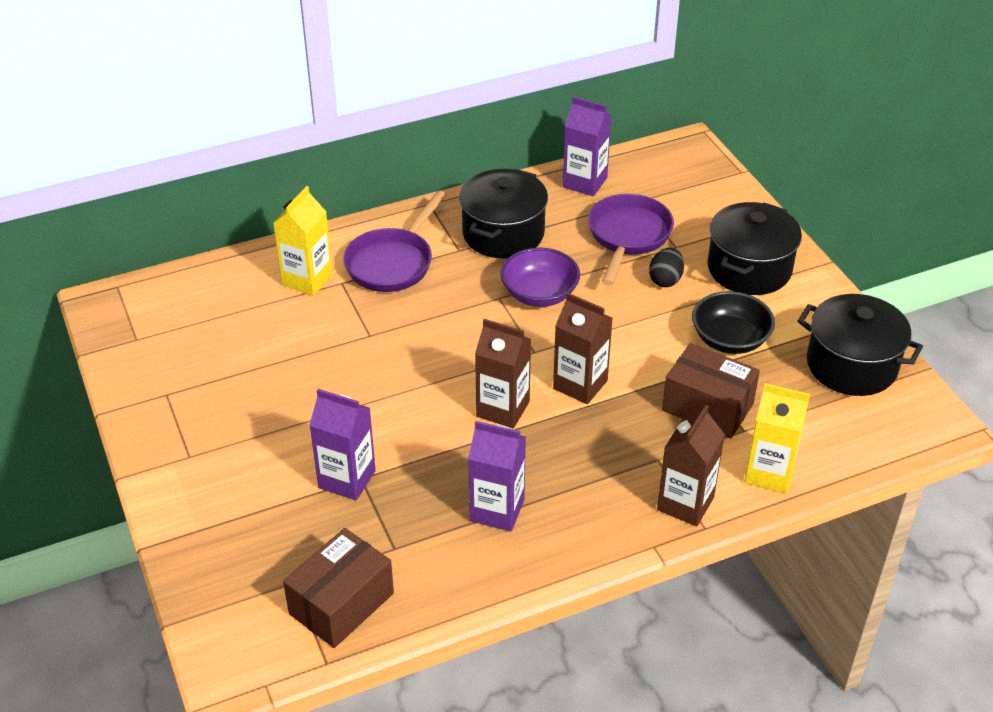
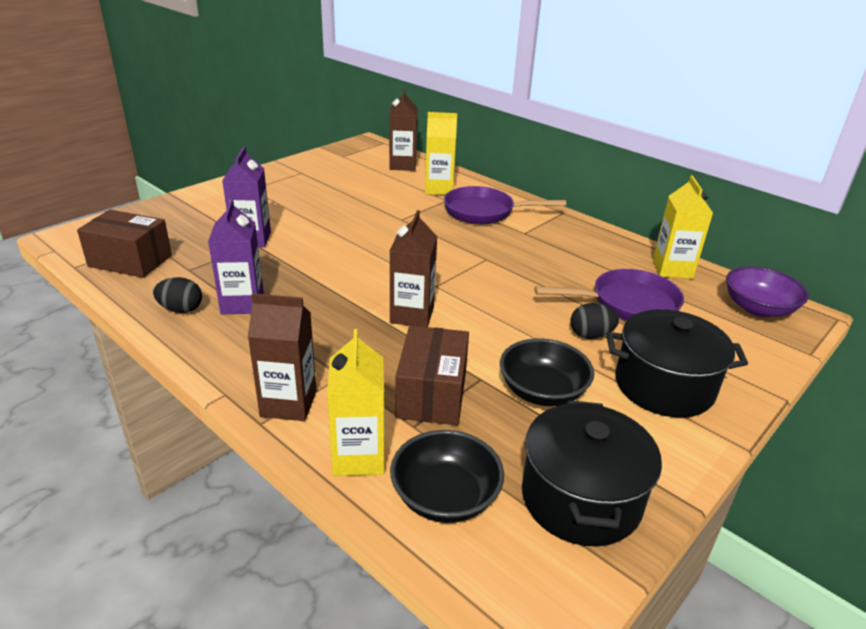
camera: 65 degrees right, 10 degrees down
(485, 564) = (181, 309): none -> black egg
(503, 233) = (563, 246): black pot -> none
(503, 409) = (358, 284): brown carton -> brown carton (402, 165)
(539, 294) = (507, 275): purple bowl -> purple bowl (758, 308)
(584, 182) = (672, 269): purple carton -> yellow carton
(828, 435) = (445, 497): none -> black bowl

